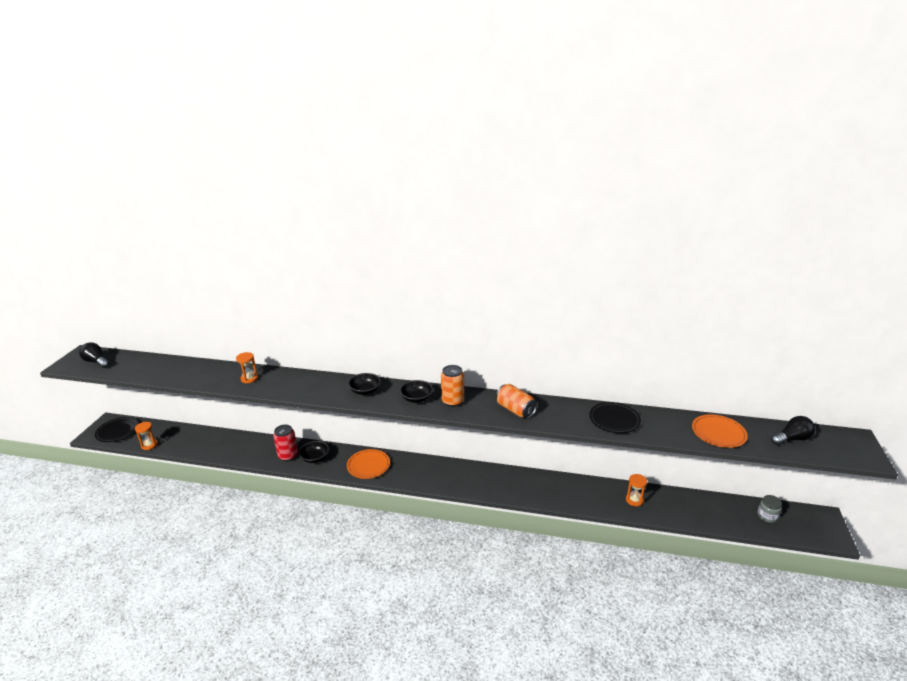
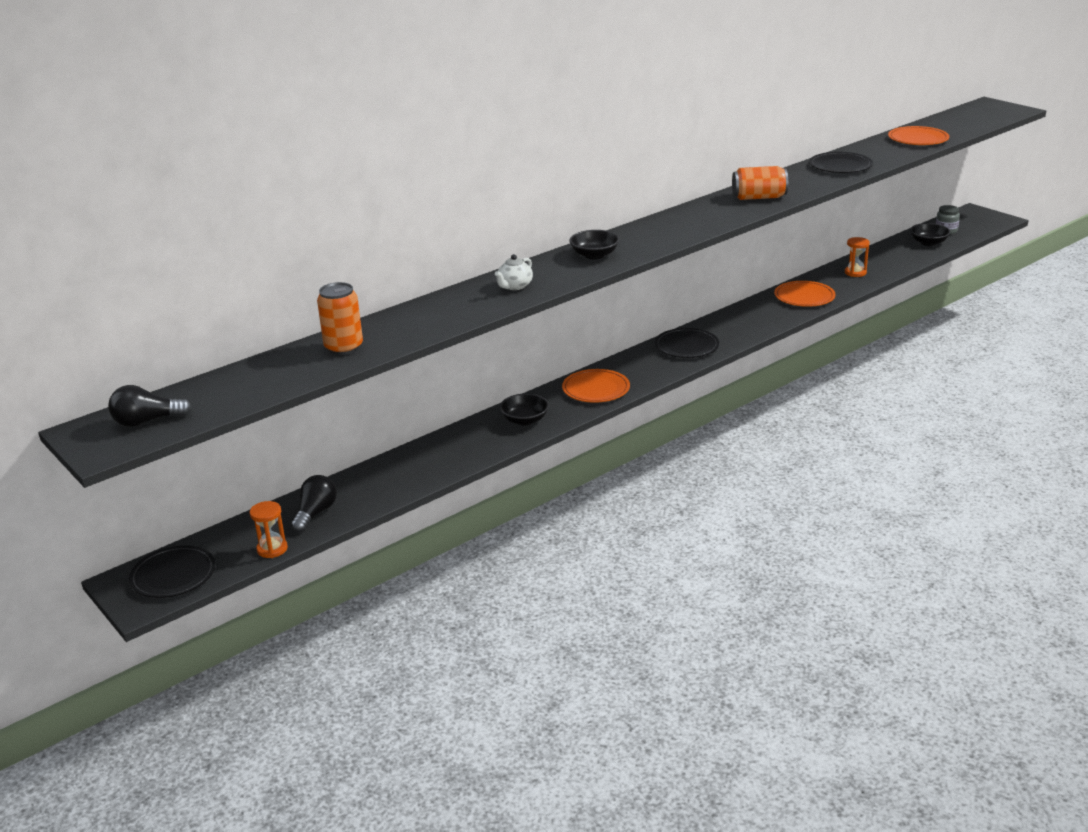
camera: 50 degrees left, 0 degrees up
(249, 378) = (435, 314): orange hourglass -> none
(288, 455) = (489, 438): red can -> none
(301, 385) = (514, 286): none -> white teapot
(416, 398) = (658, 234): black bowl -> black bowl (928, 243)
(450, 474) = (686, 346): none -> black plate
(452, 401) = (694, 219): orange can -> orange can (344, 347)
(569, 493) = (804, 297): none -> orange plate
(792, 439) = (961, 121): black light bulb -> black light bulb (315, 513)

